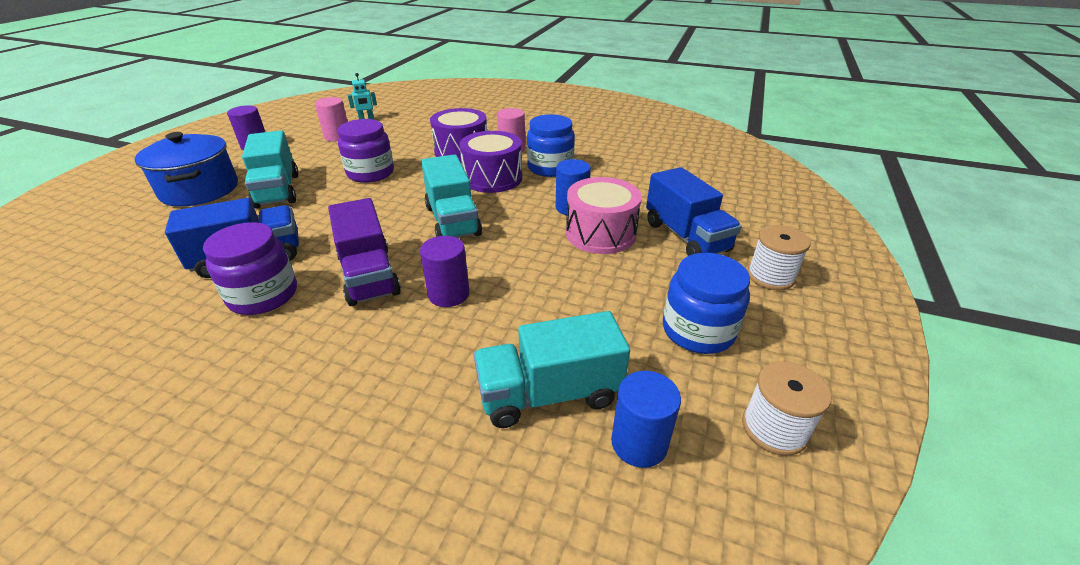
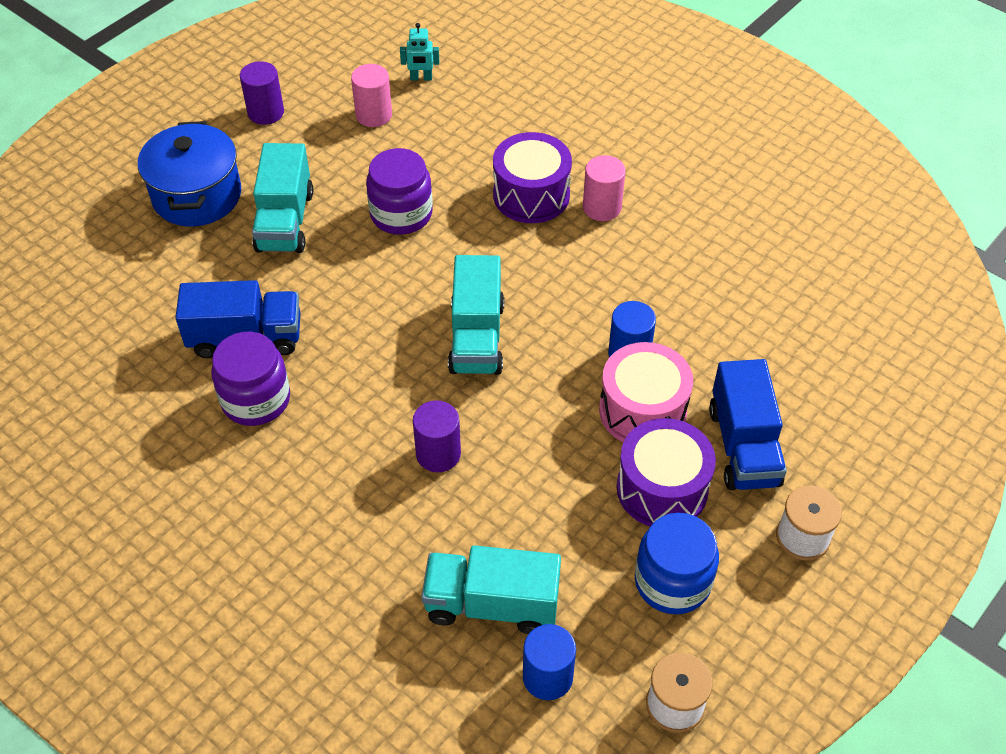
camera: 20 degrees right, 15 degrees up
(369, 275) = (363, 402): purple truck -> none
(492, 178) = (552, 267): purple drum -> purple drum (662, 488)
(550, 168) = (637, 264): blue jar -> none

